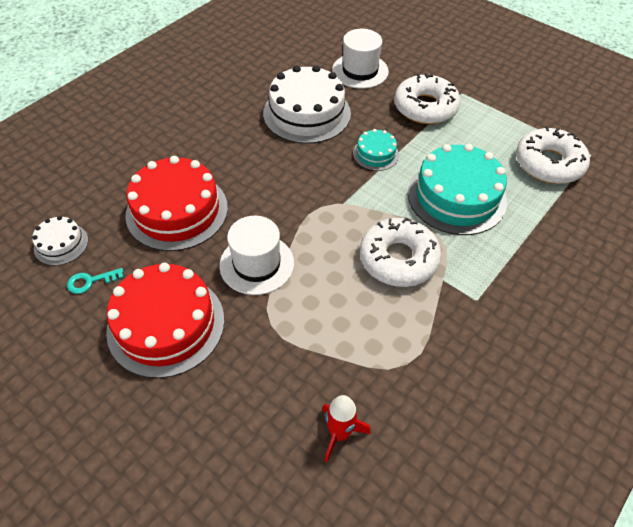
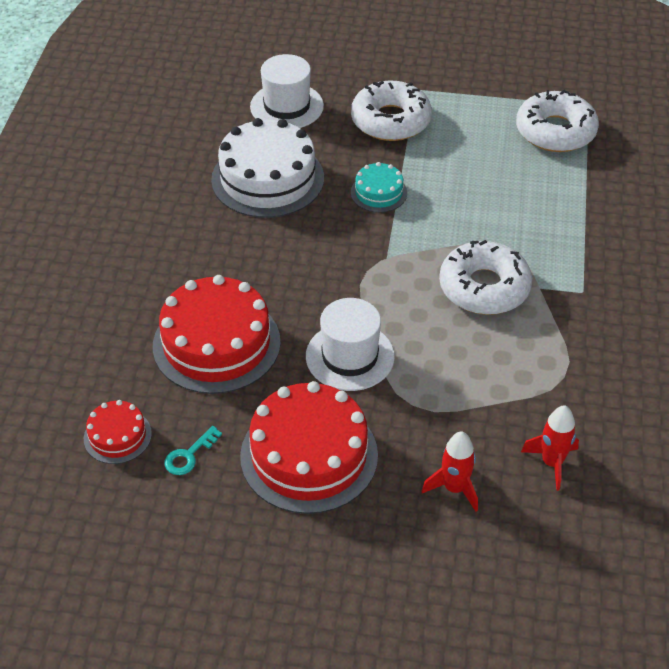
camera: 30 degrees left, 5 degrees down
(61, 244) = (117, 436): white cake -> red cake
(246, 411) = (454, 488): none -> red rocket
(456, 197) = (493, 202): turquoise cake -> none

